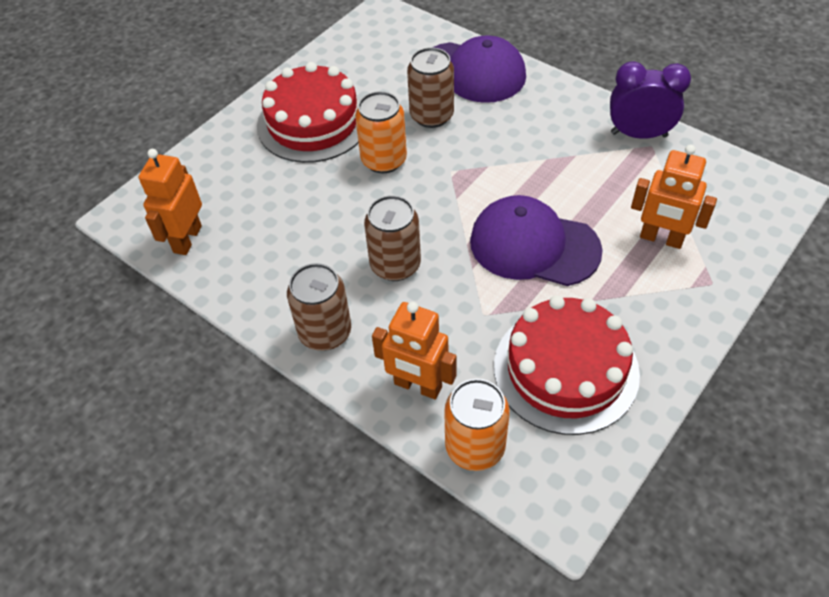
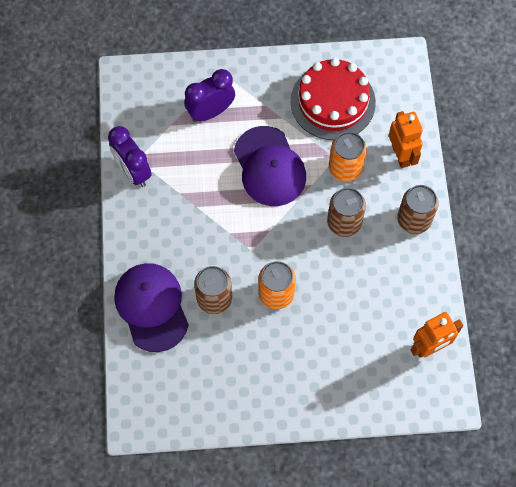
camera: 135 degrees left, 15 degrees up
(313, 122) = (282, 366): red cake -> none
(475, 447) = (406, 109): orange can -> orange can (345, 168)
(661, 239) = (210, 112): orange robot -> purple clock

